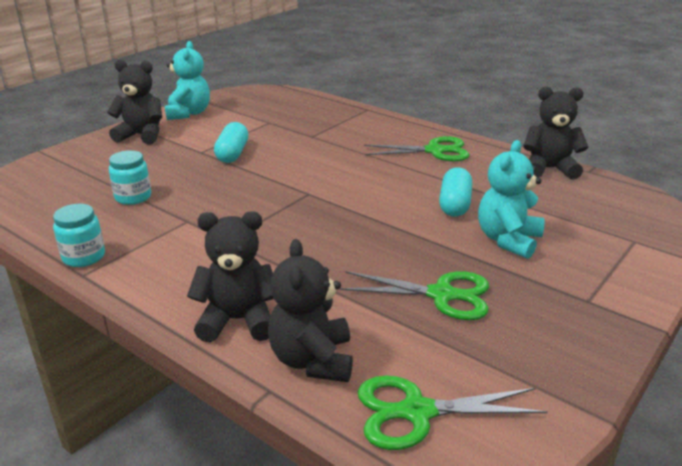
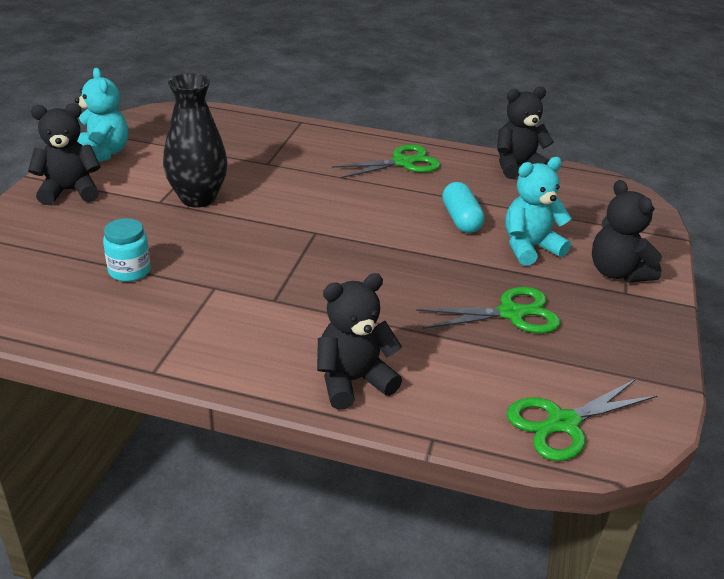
camera: 25 degrees left, 5 degrees up
(84, 257) = (136, 351): turquoise jar -> none
(232, 154) = (198, 198): turquoise capsule -> black vase
(312, 360) = (448, 401): black teddy bear -> black teddy bear (617, 272)
(508, 240) = (529, 248): turquoise teddy bear -> turquoise teddy bear turned 60 degrees clockwise

